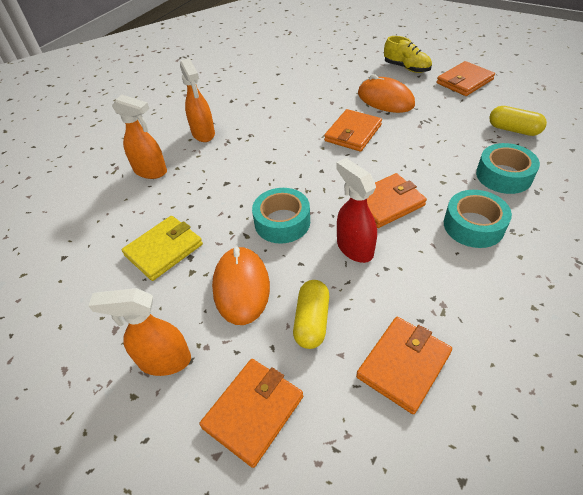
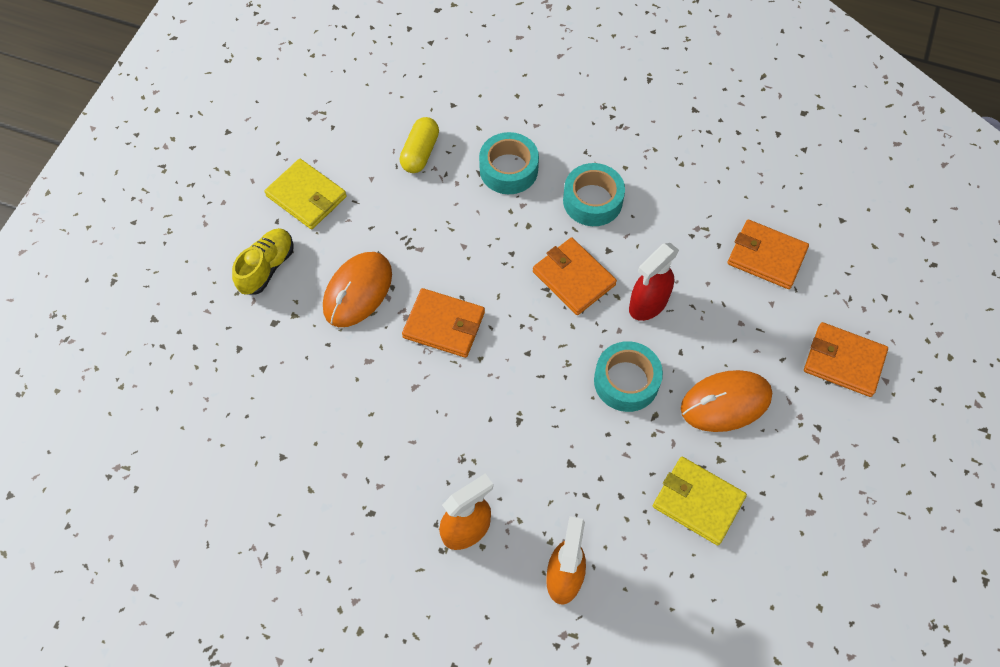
camera: 105 degrees left, 15 degrees up
(164, 360) = (825, 449): orange spray bottle -> none
(312, 321) = (746, 331): yellow capsule -> none
(464, 81) = (306, 196): orange wallet -> yellow wallet

